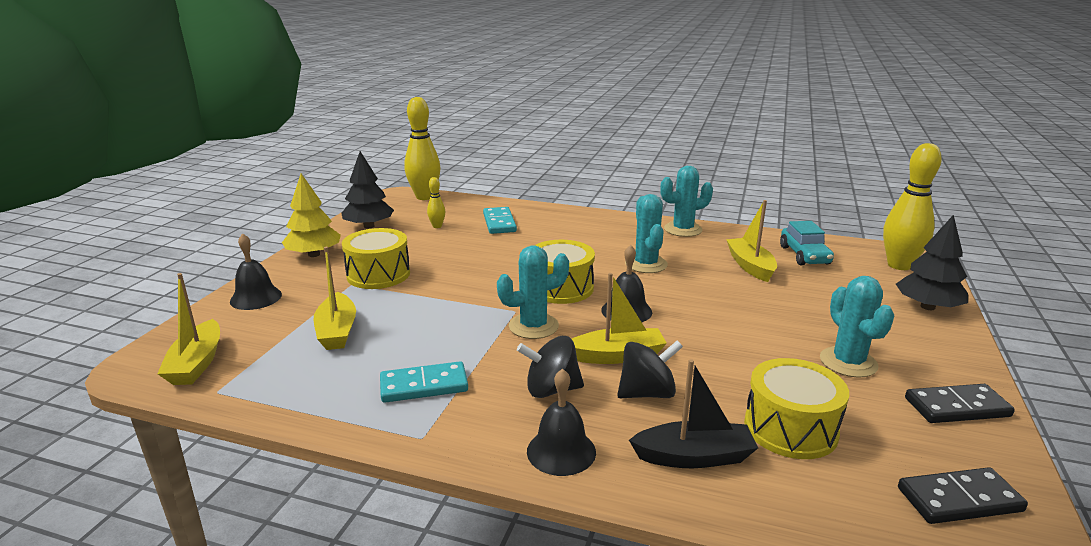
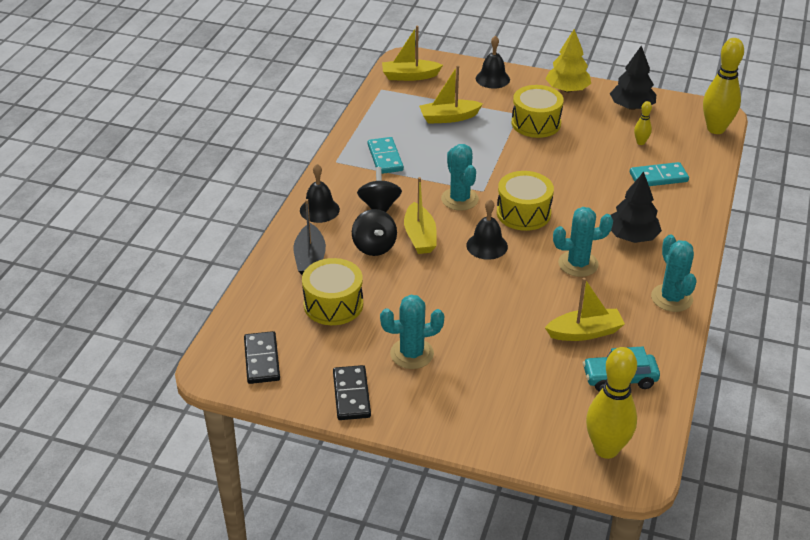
camera: 90 degrees right, 15 degrees up
(927, 307) = (510, 437): black tree -> black tree (632, 236)

